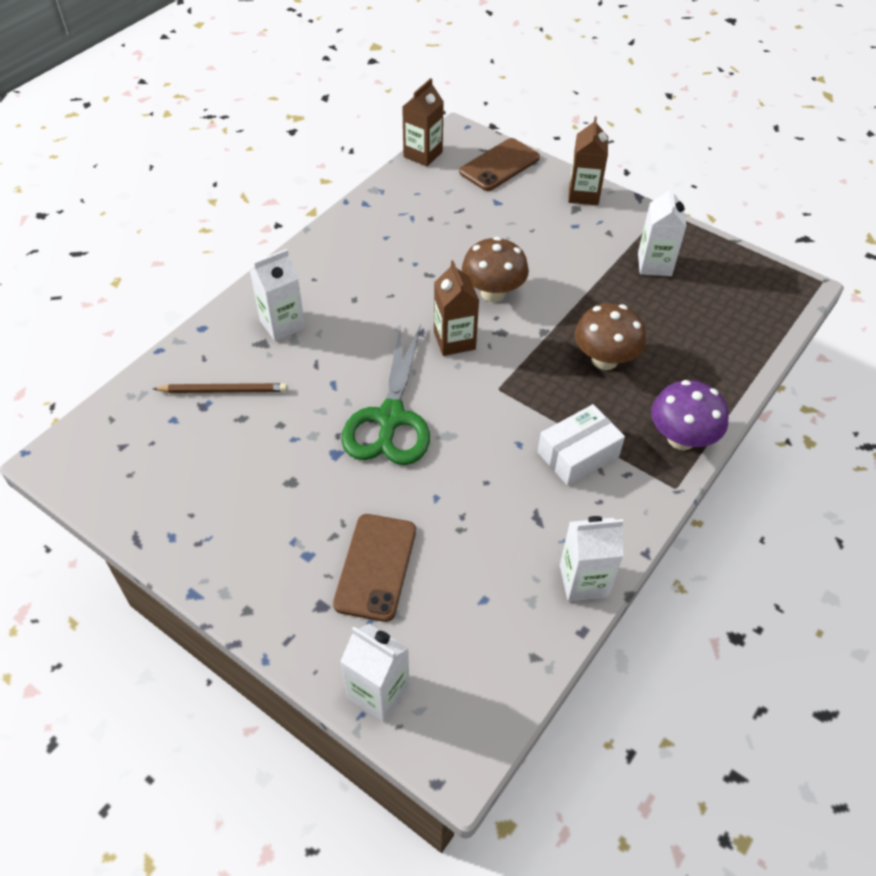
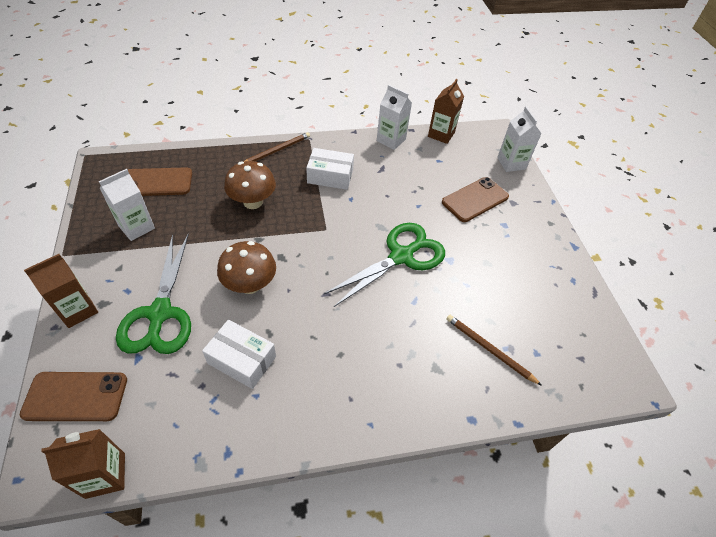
camera: 140 degrees left, 0 degrees up
(282, 324) = (409, 373): white carton -> none
(424, 247) = (242, 360): none -> white box
(454, 340) = (313, 272): brown carton -> brown carton (441, 134)
(526, 230) = (160, 313): none -> green scissors
(681, 438) = (277, 150): purple mushroom -> brown pencil
(716, 309) = (157, 182): none -> brown phone

